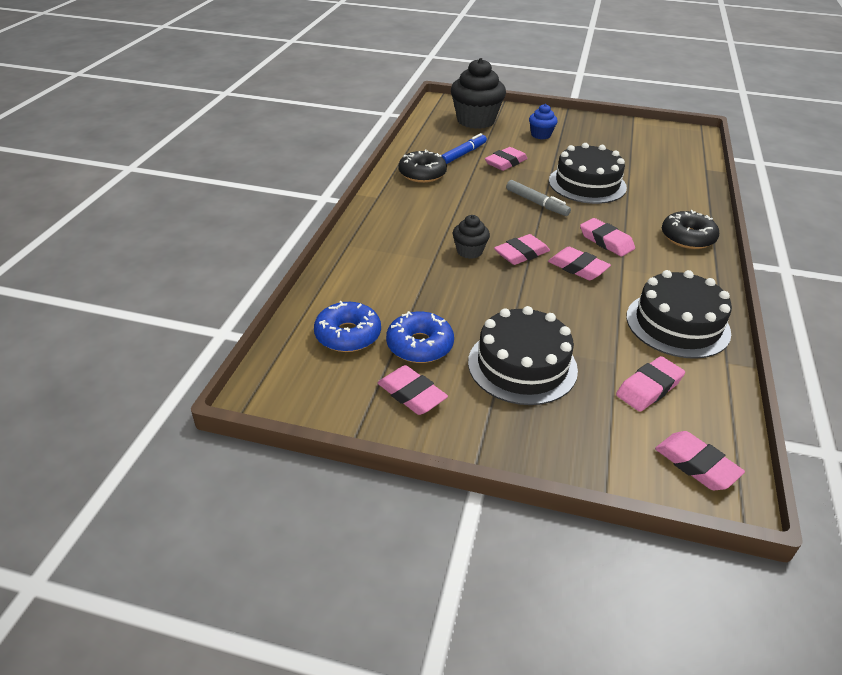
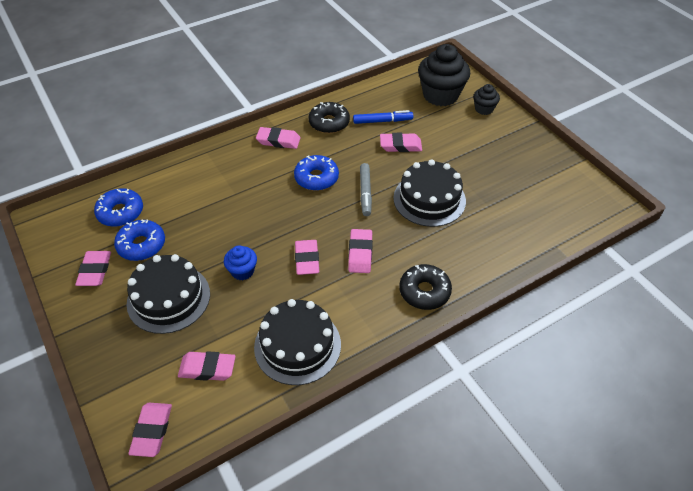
camera: 45 degrees right, 10 degrees up
(469, 251) = (263, 202): black cupcake -> black cupcake (484, 109)
(482, 213) = (316, 178): none -> blue donut
(521, 254) = (290, 225): pink eraser -> pink eraser (278, 141)
(541, 135) = (469, 135): blue cupcake -> blue cupcake (242, 271)

